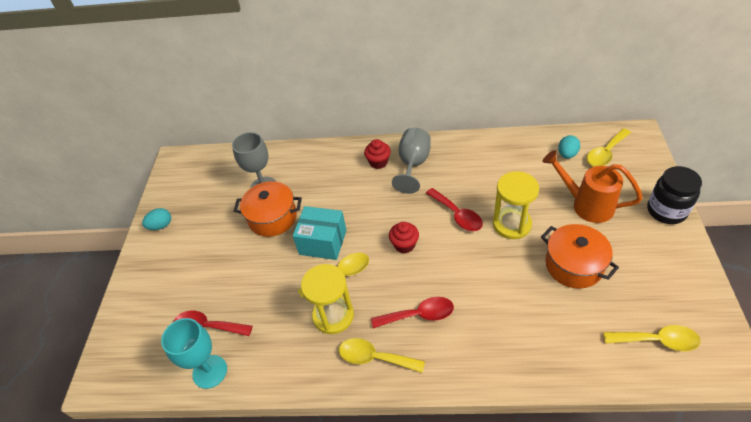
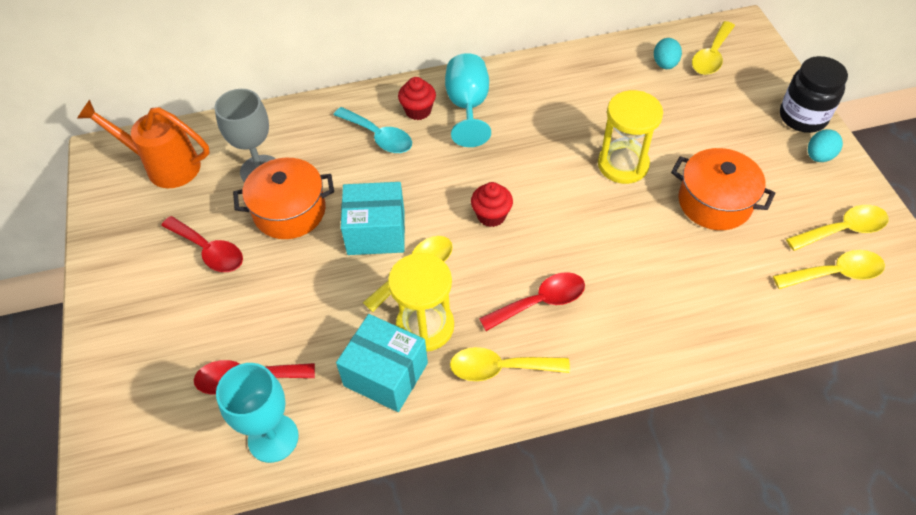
camera: 20 degrees left, 5 degrees up
(161, 226) = (117, 252): turquoise egg -> turquoise egg (819, 156)
(296, 344) = (386, 374): none -> turquoise box
(346, 176) = (379, 137): none -> turquoise spoon
(413, 164) = (468, 107): grey goblet -> turquoise goblet
(457, 215) = (549, 164): red spoon -> red spoon (209, 251)
(586, 205) = (707, 125): orange watering can -> orange watering can (165, 166)
(674, 306) = (843, 230): none -> yellow spoon

